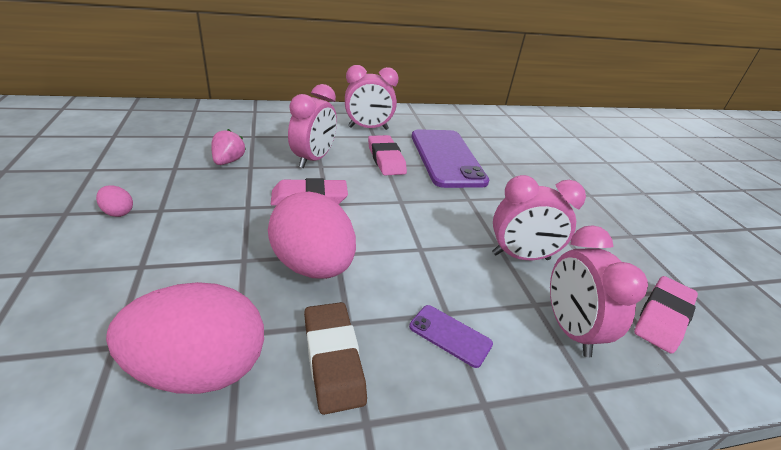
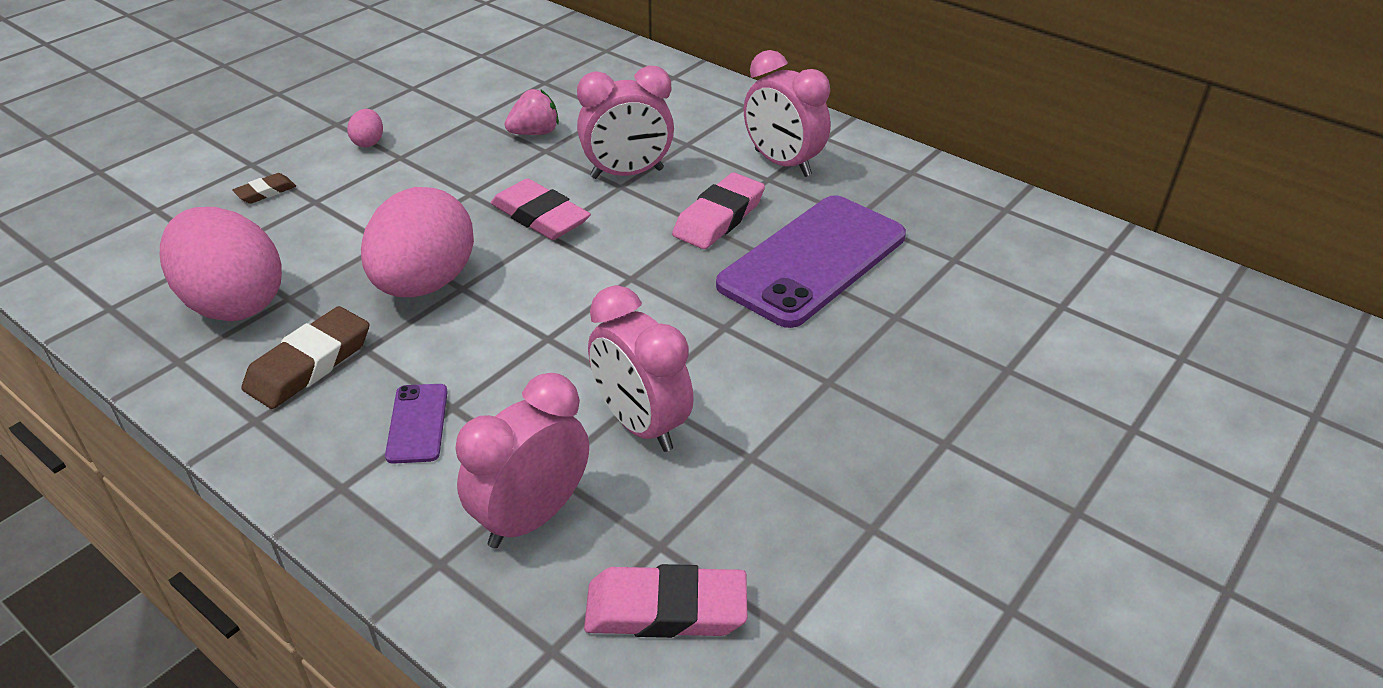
camera: 55 degrees right, 5 degrees up
(82, 283) = (265, 192): none -> brown eraser

